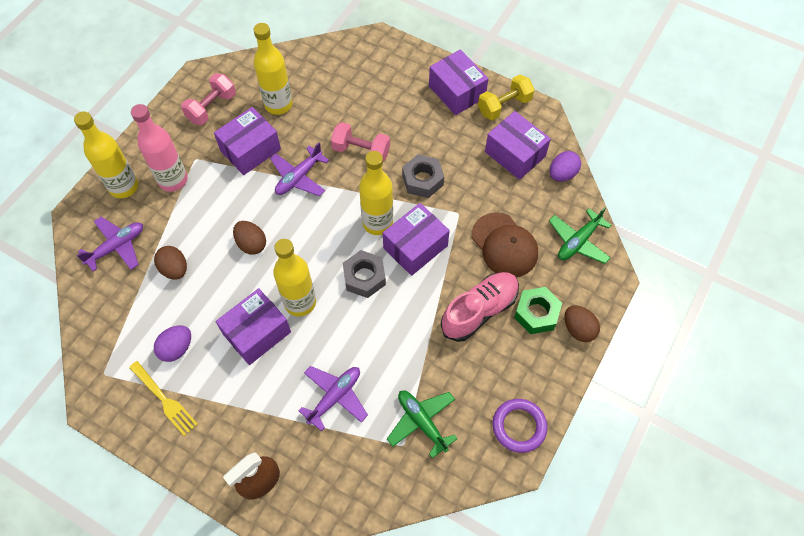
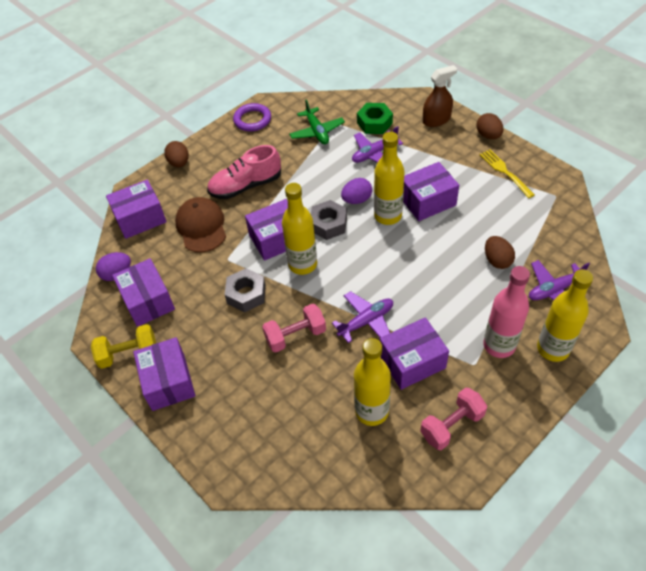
camera: 160 degrees left, 10 degrees down
(176, 348) = (495, 202): purple egg -> purple egg (356, 200)
(251, 244) = (423, 268): brown egg -> brown egg (488, 135)
(361, 151) = (295, 336): pink dumbbell -> pink dumbbell turned 60 degrees counterclockwise
(536, 313) = (203, 177): green nut -> green nut (374, 123)
(578, 241) = (140, 218): green plane -> purple box

